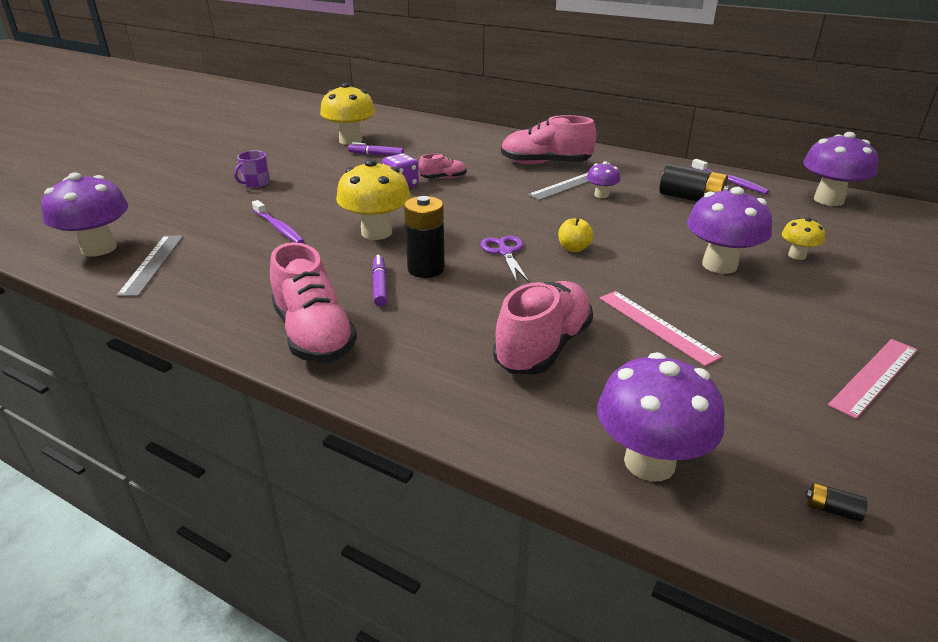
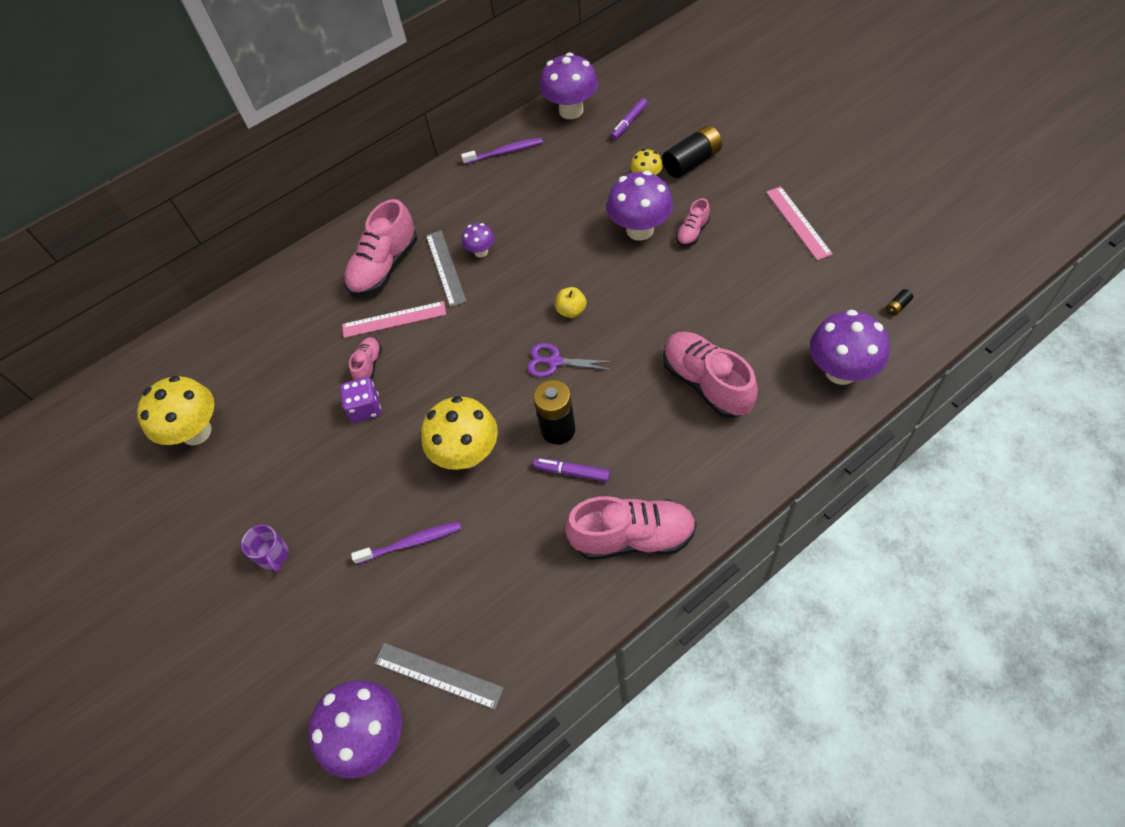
camera: 60 degrees left, 25 degrees up
(376, 155) = (263, 414): purple marker -> purple marker (629, 123)
(656, 326) = (705, 305): pink ruler -> pink ruler (394, 319)
(691, 199) = (522, 193): black battery -> black battery (692, 162)
(755, 298) = (692, 232): none -> pink shoe

